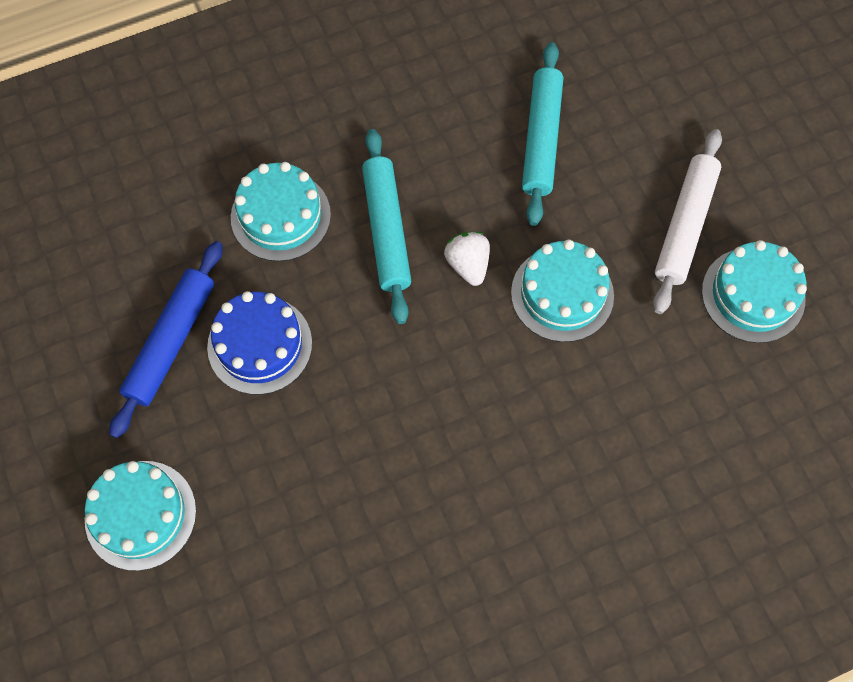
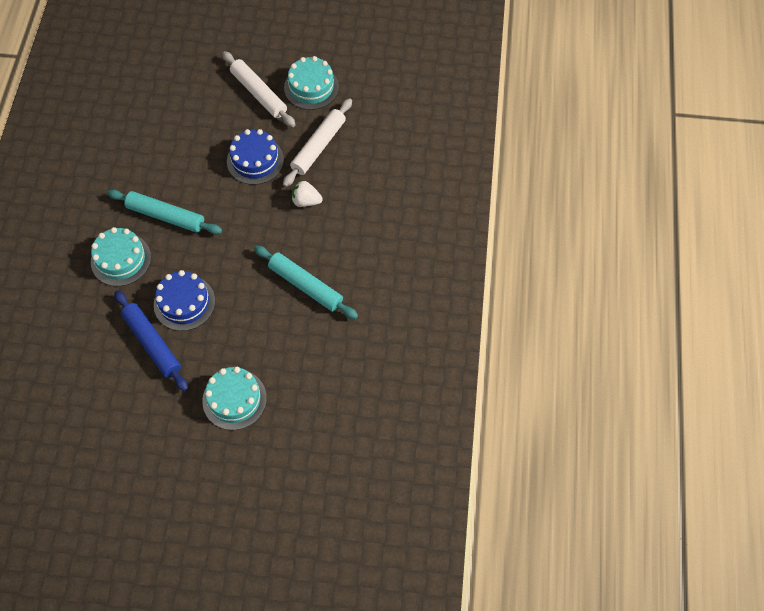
camera: 60 degrees left, 5 degrees down
(468, 264) = (211, 191): white strawberry -> white strawberry (306, 201)
(541, 139) = (169, 125): turquoise rolling pin -> turquoise rolling pin (305, 285)
(562, 294) = (255, 160): turquoise cake -> blue cake
(651, 372) = (318, 146): none -> white rolling pin

